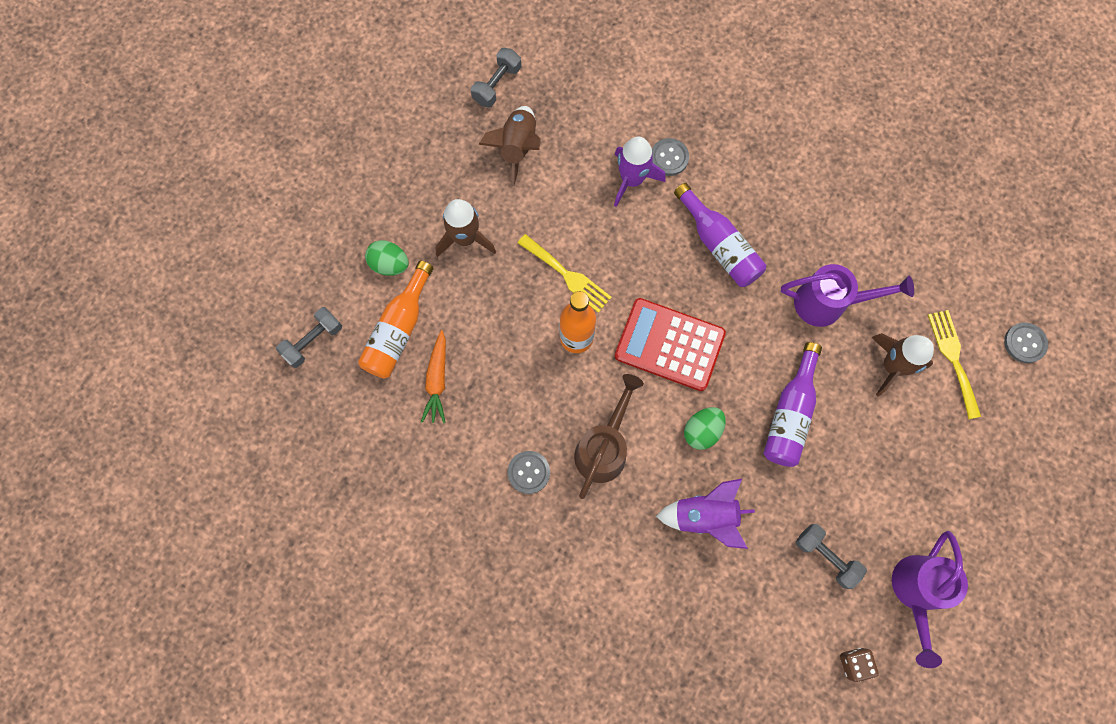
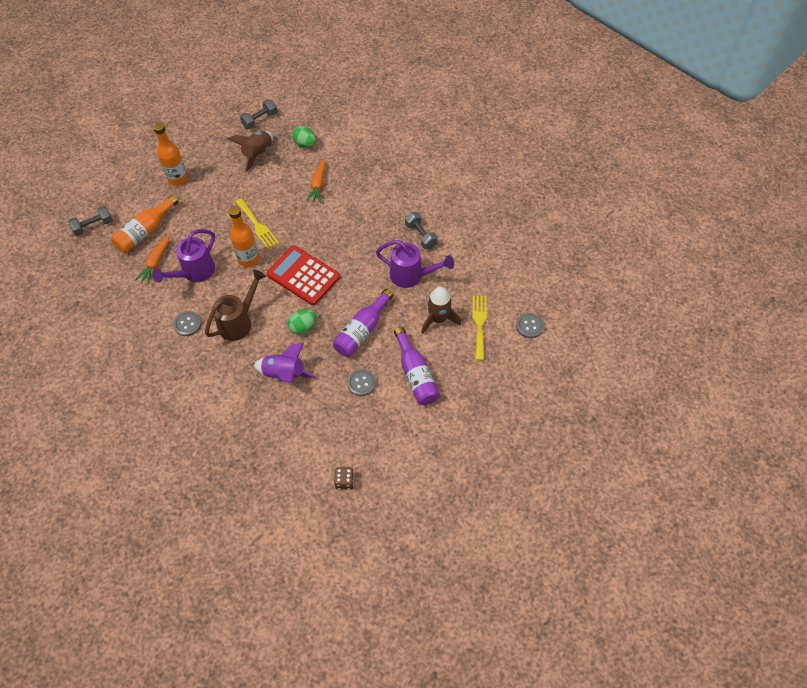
camera: 15 degrees right, 15 degrees down
(389, 264) = (156, 197): green egg -> green egg (305, 144)
(411, 223) = (178, 179): none -> orange bottle
(465, 238) = (206, 193): brown rocket -> none
(632, 180) = (318, 184): purple rocket -> orange carrot
(669, 158) = (345, 178): grey button -> grey button (361, 383)
(719, 245) = (356, 230): purple bottle -> purple bottle (415, 374)
(826, 556) = (352, 415): grey dumbbell -> grey dumbbell (421, 235)
(915, 591) = (401, 450): purple watering can -> purple watering can (194, 272)

